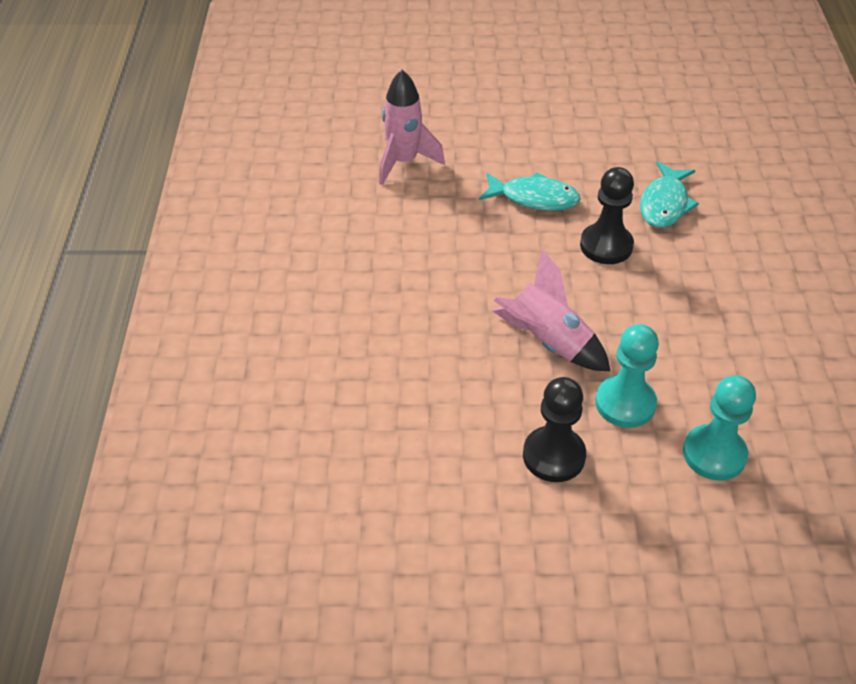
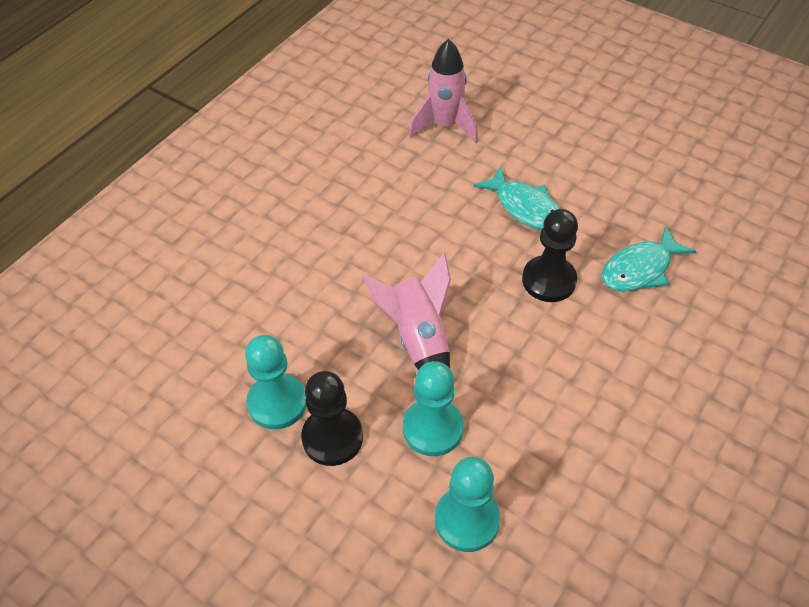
camera: 35 degrees right, 5 degrees up
(480, 455) = (277, 403): none -> turquoise pawn

